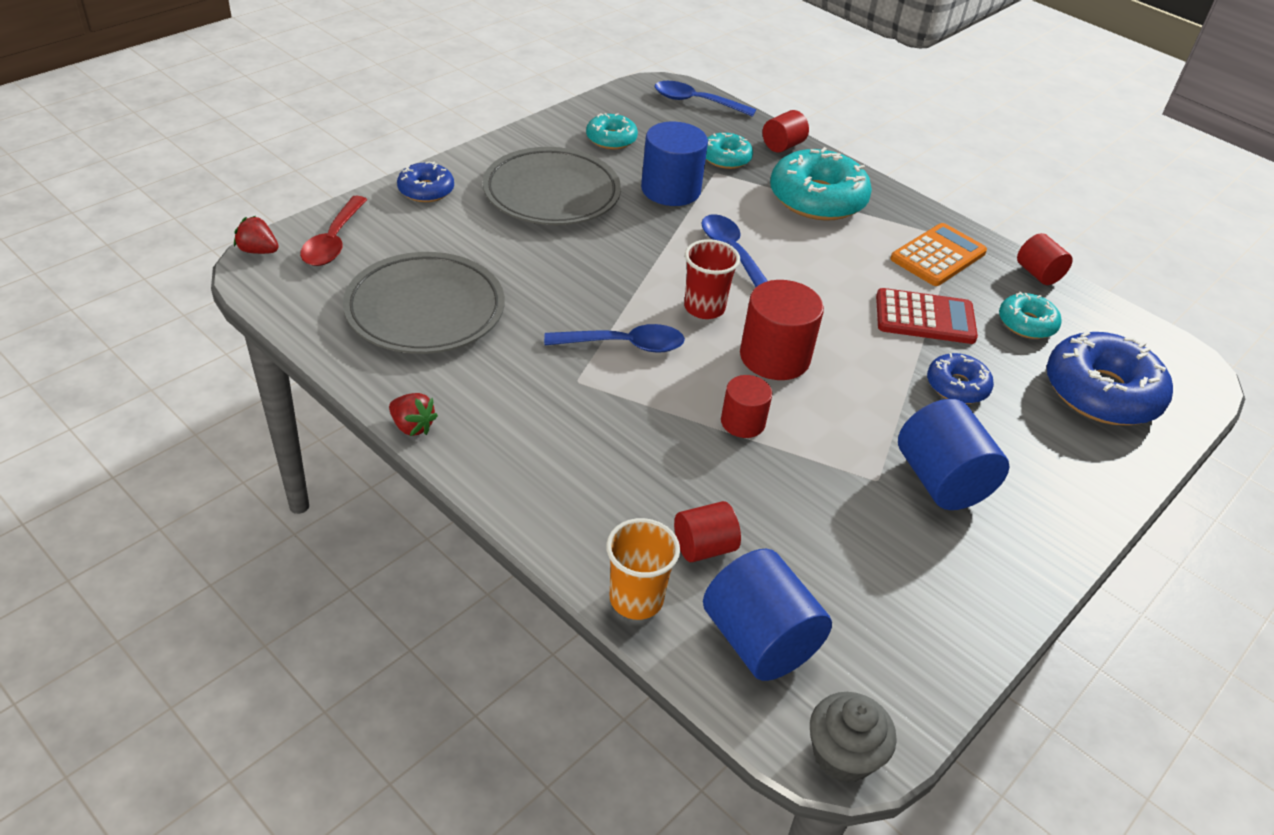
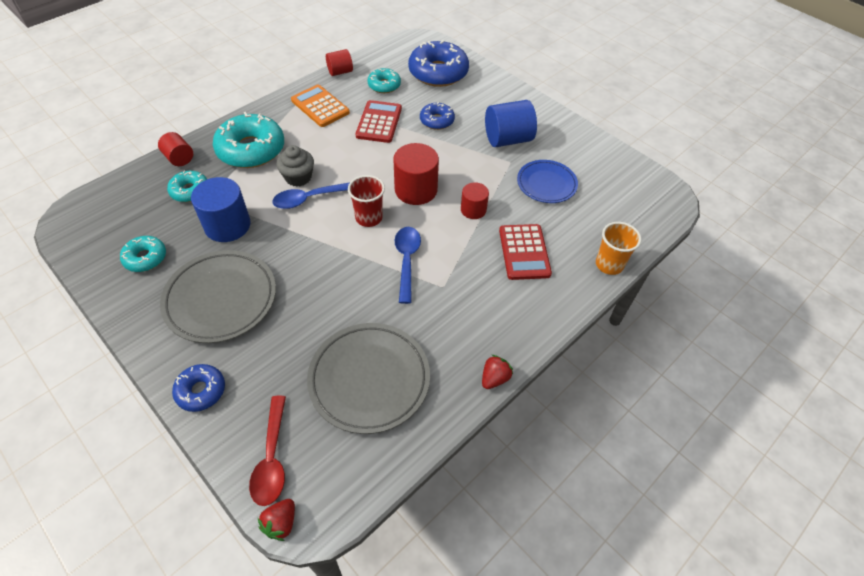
camera: 85 degrees left, 10 degrees up
(333, 241) = (272, 458): red spoon -> red spoon turned 75 degrees clockwise
(654, 480) = (524, 252): none -> red calculator
(696, 102) = (100, 201): blue spoon -> none
(704, 547) = (569, 234): red cylinder -> none
(759, 640) = (622, 219): blue cylinder -> none
(830, 528) = (546, 184): none -> blue plate
(843, 755) = (674, 198): grey cupcake -> grey cupcake (298, 177)

